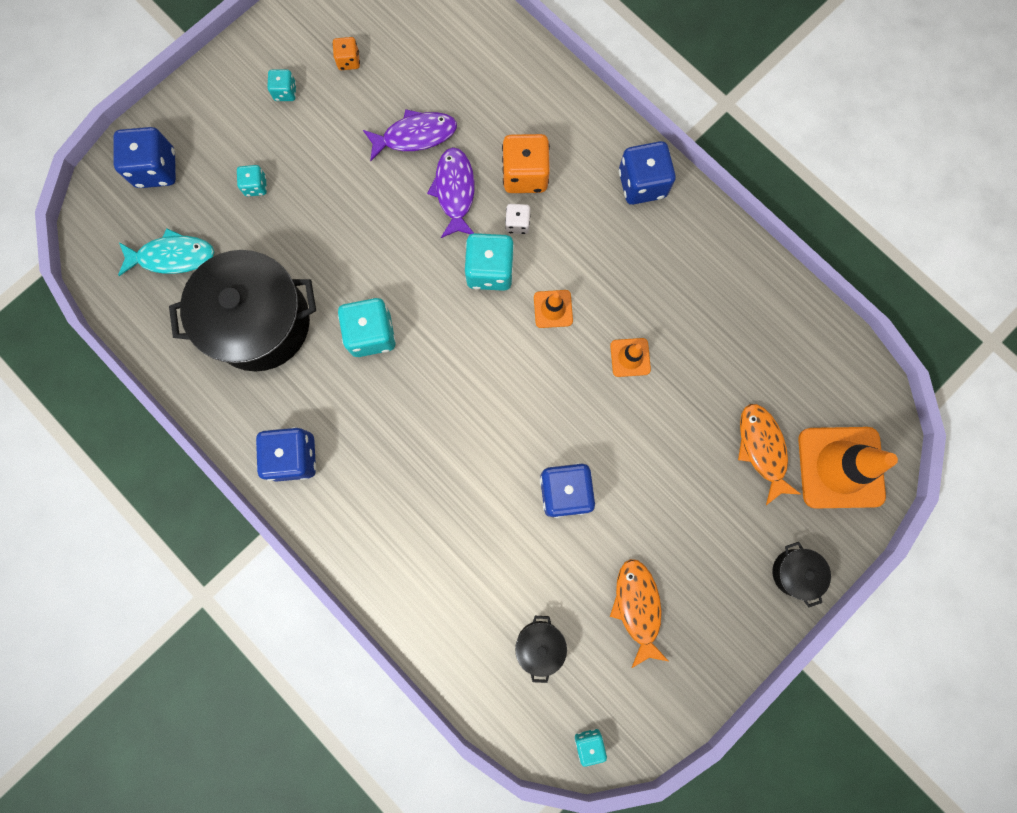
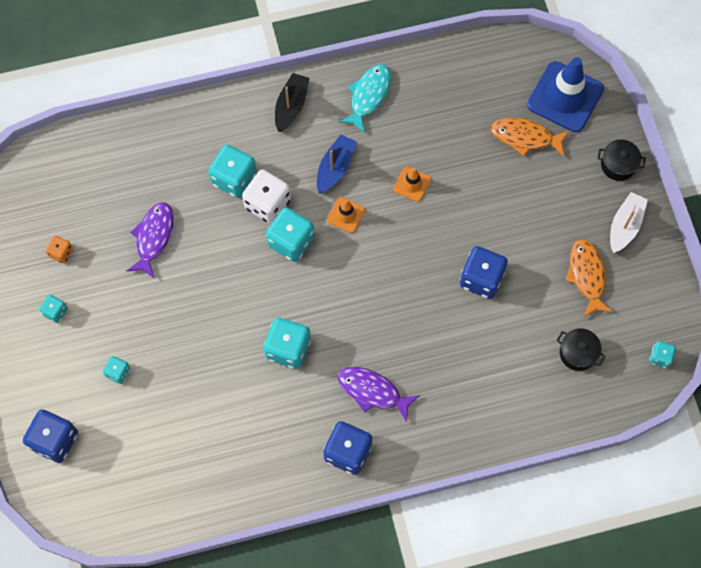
camera: 60 degrees left, 10 degrees down
(172, 256) = (135, 463): turquoise fish -> turquoise fish (368, 96)
(260, 322) = (229, 424): black pot -> none
(455, 191) = (215, 233): purple fish -> purple fish (373, 391)
(517, 224) = (267, 204): white dice -> white dice, size x1.89
(525, 175) = (234, 179): orange dice -> turquoise dice
(599, 268) = (335, 168): none -> blue boat
(637, 607) = (587, 276): orange fish -> orange fish turned 60 degrees clockwise
(642, 184) = (291, 106): blue dice -> black boat
(724, 619) = (625, 226): none -> white boat
(840, 467) = (565, 97): orange traffic cone -> blue traffic cone

